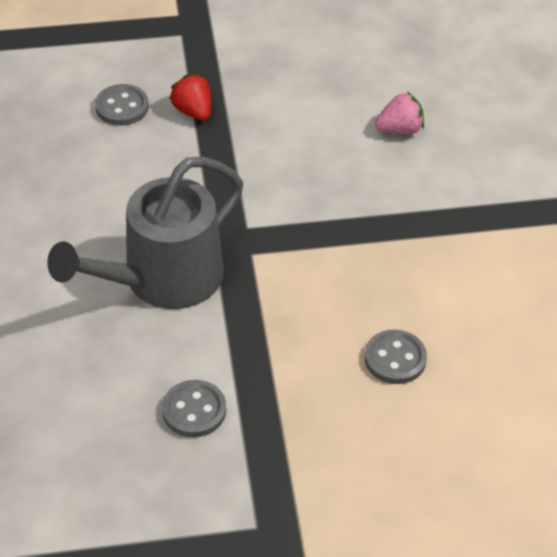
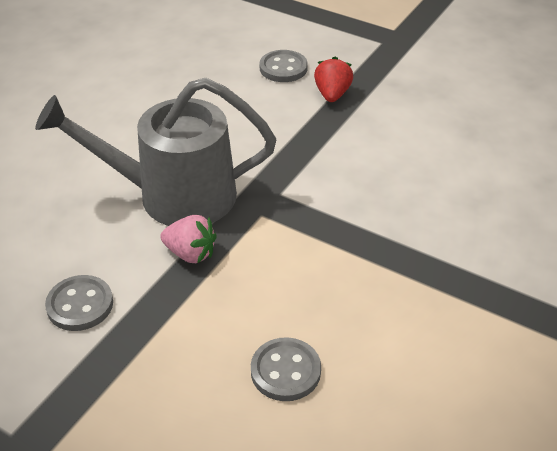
camera: 40 degrees right, 5 degrees down
(400, 130) = (493, 188): pink strawberry -> pink strawberry (190, 253)

